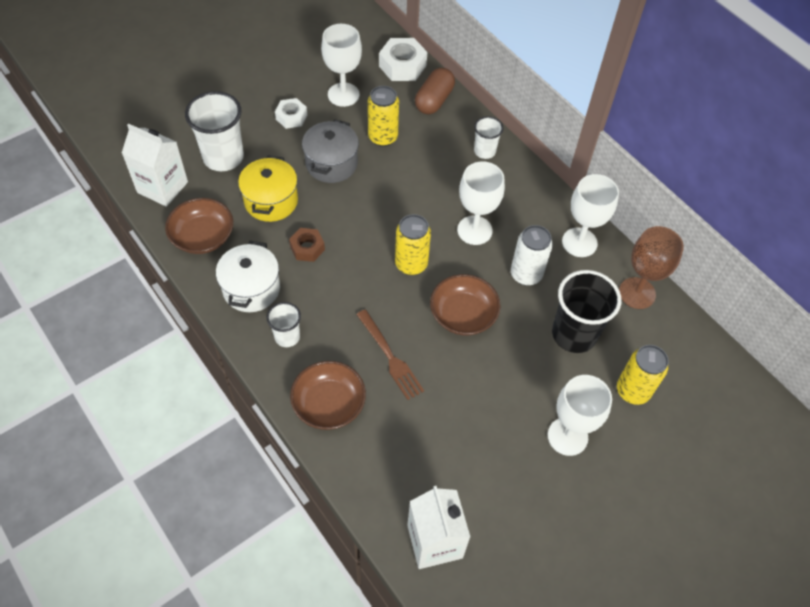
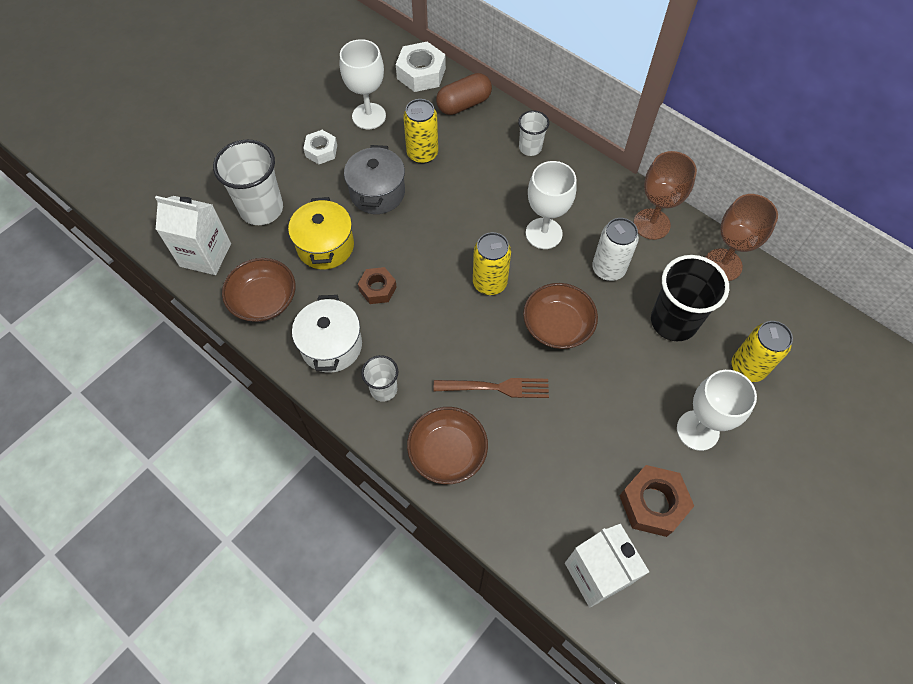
camera: 10 degrees left, 5 degrees up
(390, 357) = (496, 387): brown fork -> brown fork turned 45 degrees counterclockwise
(434, 100) = (464, 104): brown capsule -> brown capsule turned 45 degrees clockwise
(505, 492) = (653, 503): none -> brown nut
(579, 242) = (651, 224): white goblet -> brown goblet

